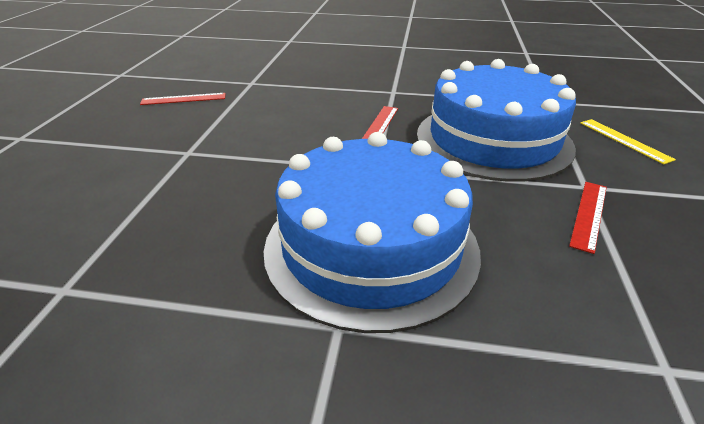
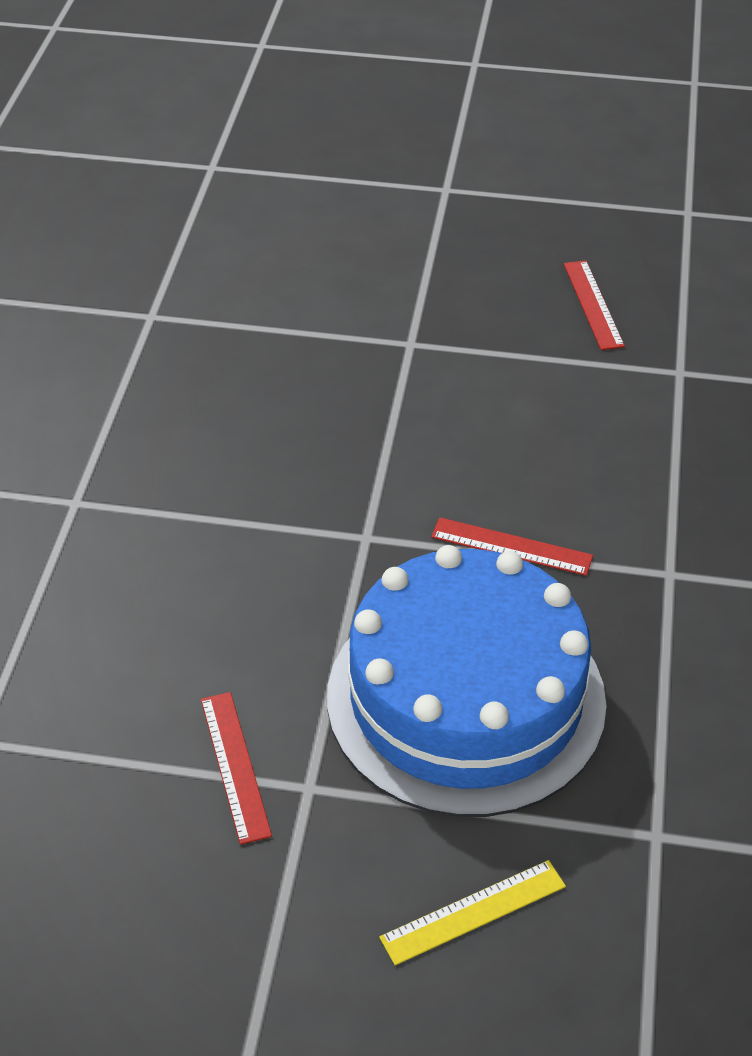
camera: 90 degrees right, 10 degrees up
(371, 247) = (189, 528): blue cake -> none
(589, 214) = (235, 766): red ruler -> red ruler turned 45 degrees clockwise

